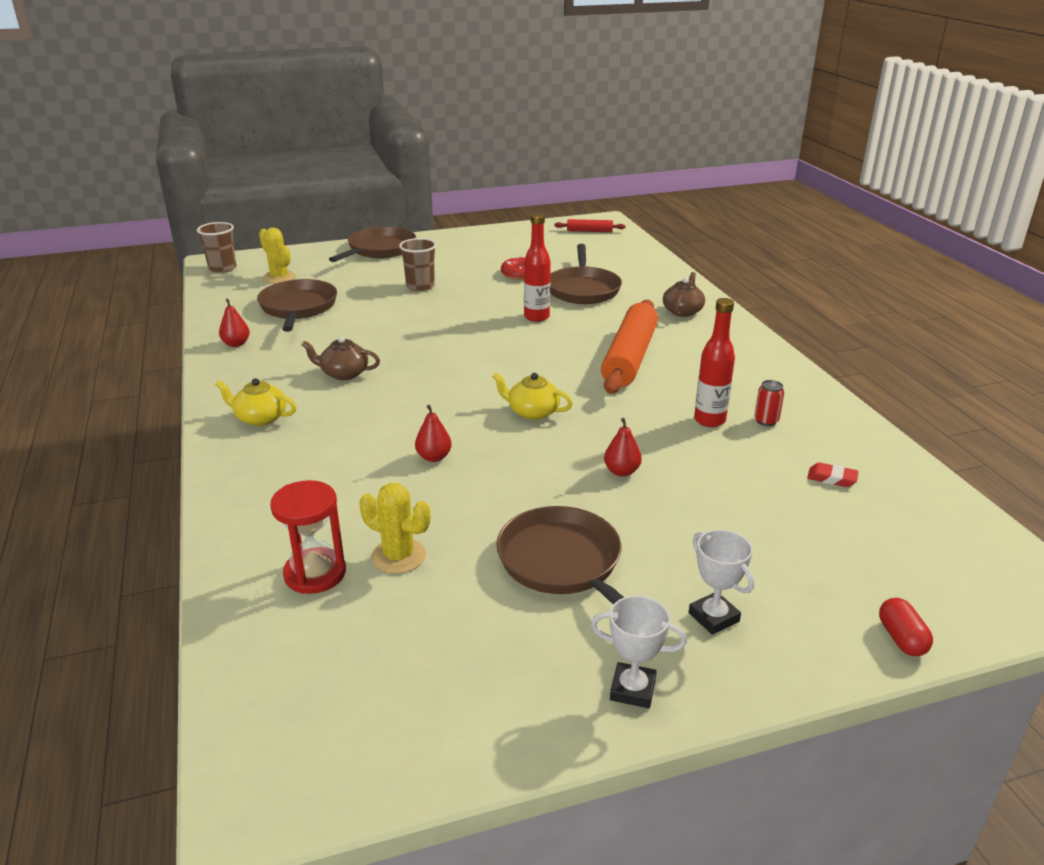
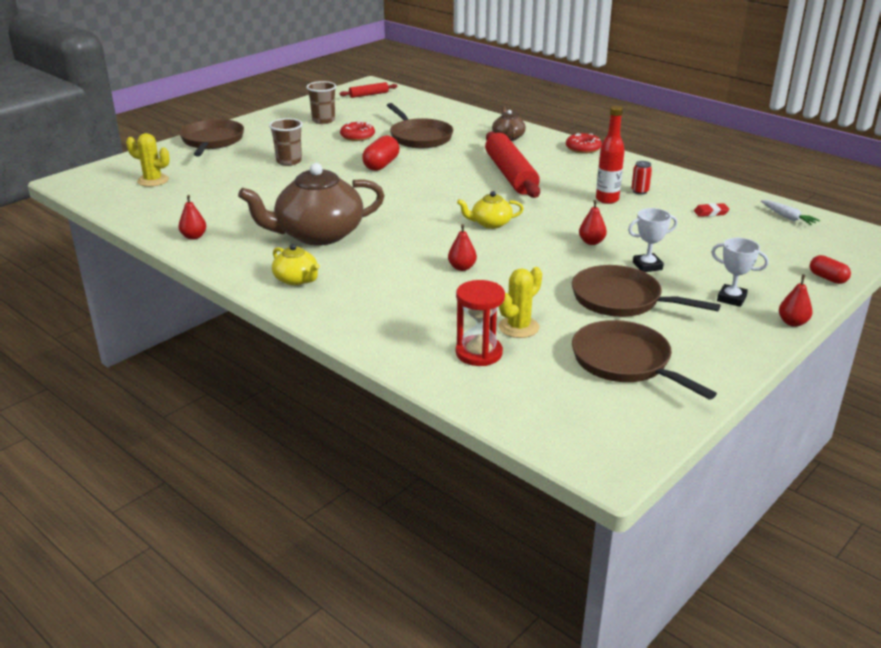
camera: 30 degrees left, 0 degrees up
(222, 268) = (85, 184): brown cup -> brown cup (323, 120)
(260, 418) = (296, 279): yellow teapot -> yellow teapot turned 120 degrees counterclockwise
(298, 308) = (207, 199): brown pan -> brown pan (625, 362)
(343, 373) = (318, 234): brown teapot -> brown teapot, size x2.11
(398, 556) = (518, 327): yellow cactus -> yellow cactus turned 45 degrees counterclockwise
(504, 311) = (381, 165): none -> red capsule
(536, 317) = (411, 163): red bottle -> none
(629, 357) = (510, 174): orange rolling pin -> red rolling pin
(632, 689) = (732, 344): white trophy -> white trophy (647, 266)
(758, 346) = (583, 148): none -> red donut
(762, 691) = (792, 322): none -> red pear
(944, 520) = (788, 217): none -> white carrot

